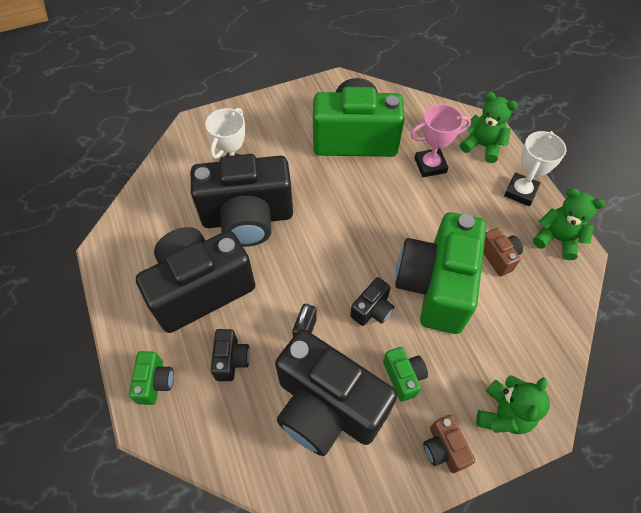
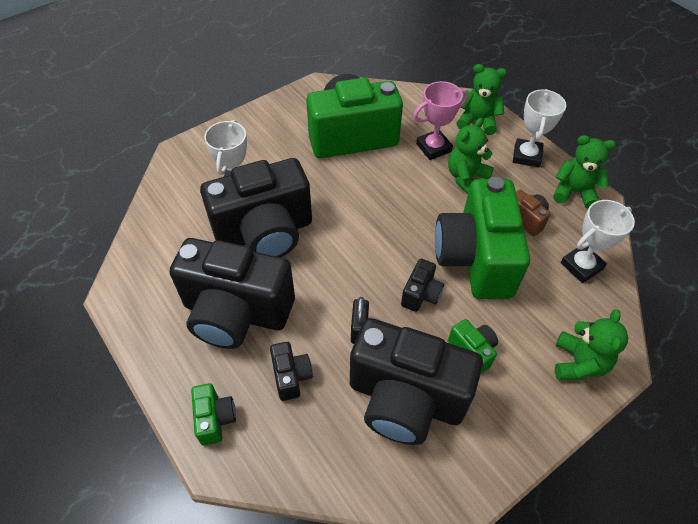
camera: 15 degrees left, 5 degrees down
(201, 289) = (236, 313): black camera -> black camera turned 120 degrees counterclockwise
(443, 448) = (533, 410): brown camera -> none
(452, 202) = (466, 178): none -> green teddy bear
(539, 317) = (581, 266): none -> white trophy

